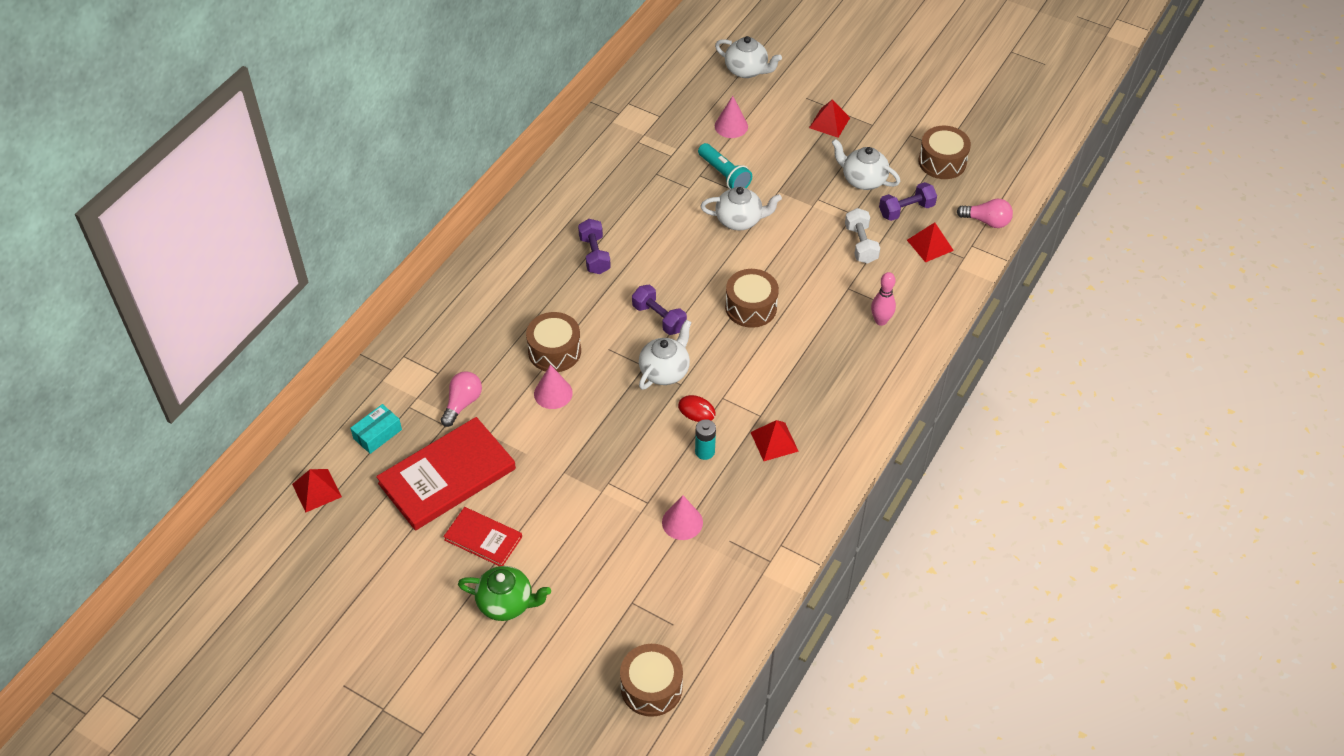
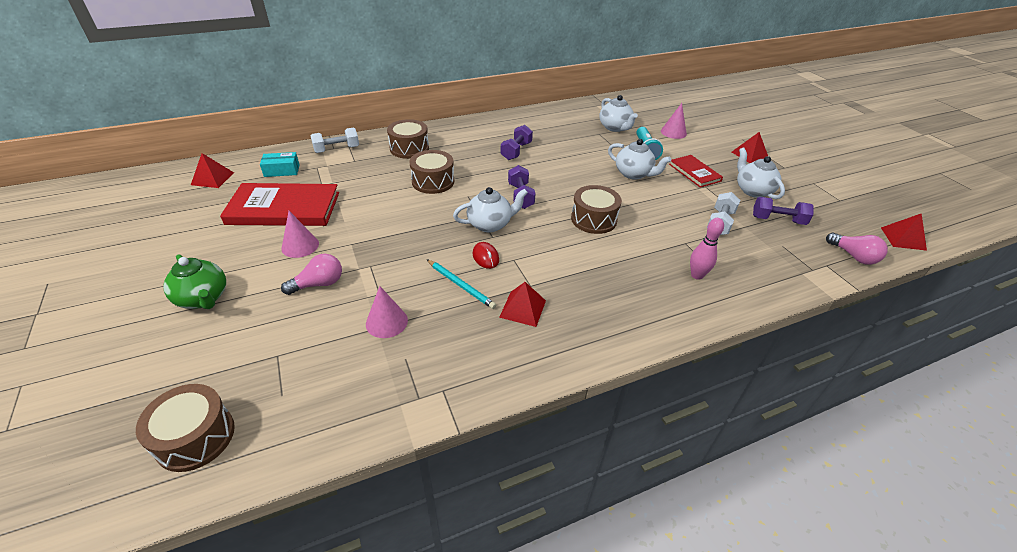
camera: 35 degrees right, 10 degrees down
(397, 369) = (337, 149): none -> white dumbbell
(462, 403) = (346, 179): pink light bulb -> pink light bulb (319, 284)
(483, 538) = (251, 251): red book -> red book (694, 172)
(553, 393) = (403, 200): pink cone -> pink cone (300, 246)
(705, 451) = (461, 285): turquoise battery -> turquoise pencil
(746, 70) = (709, 115): white teapot -> white teapot (615, 127)
(930, 245) = (784, 248): red pyramid -> red pyramid (903, 238)
(942, 162) = (833, 206): brown drum -> brown drum (409, 148)

